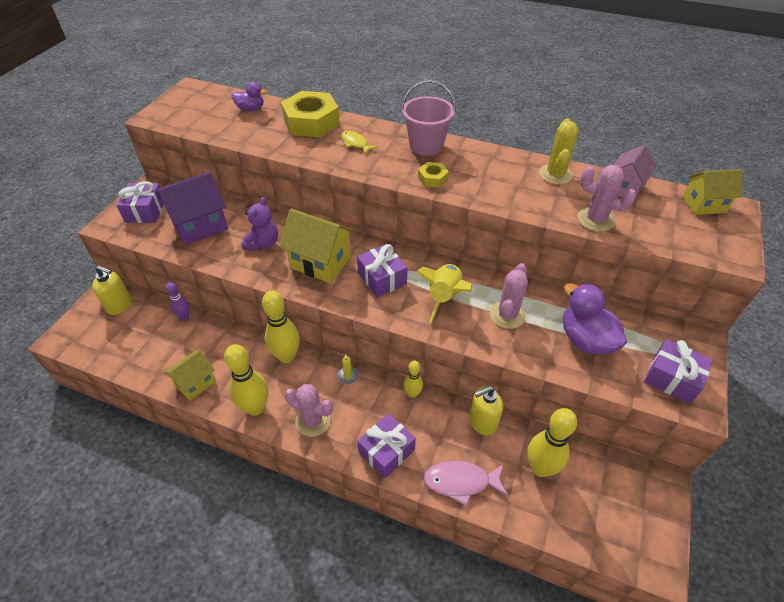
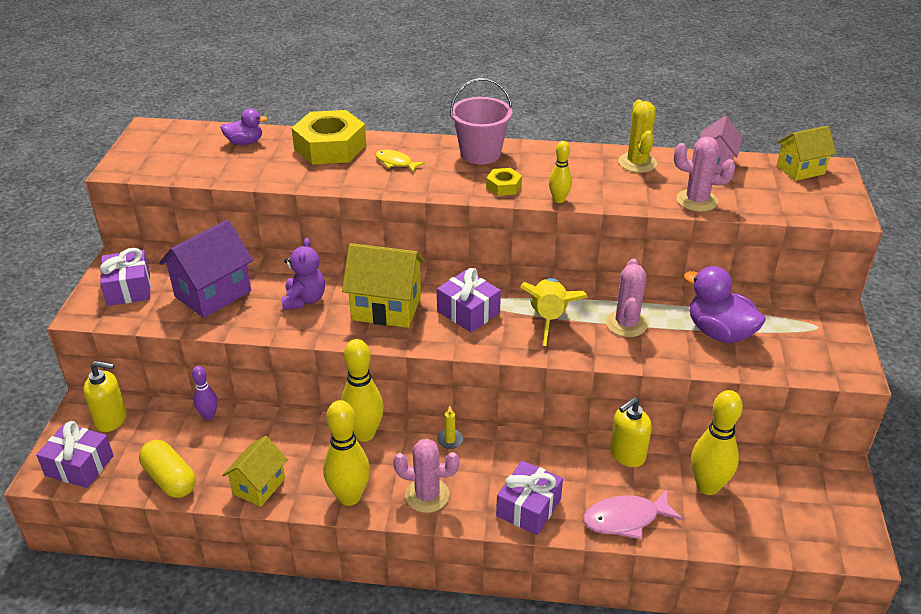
camera: 15 degrees left, 10 degrees down
(138, 362) = (170, 479): none -> yellow capsule
(412, 393) = (535, 442): yellow bowling pin -> yellow bowling pin (559, 200)
(672, 378) = (820, 352): purple gift -> purple gift (79, 465)

